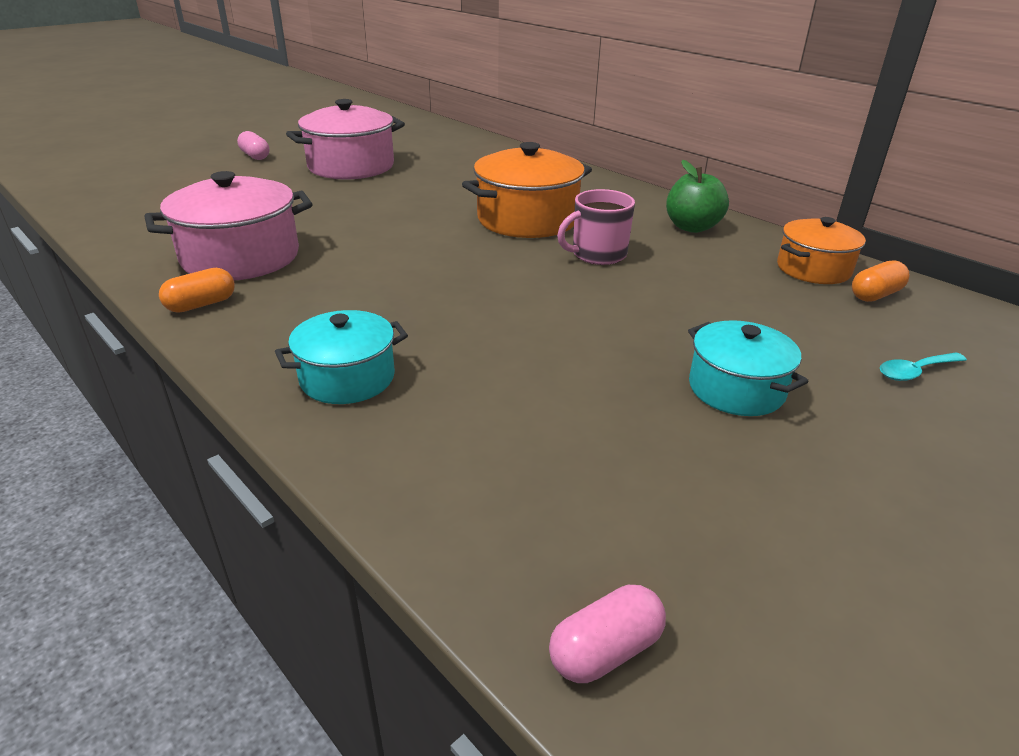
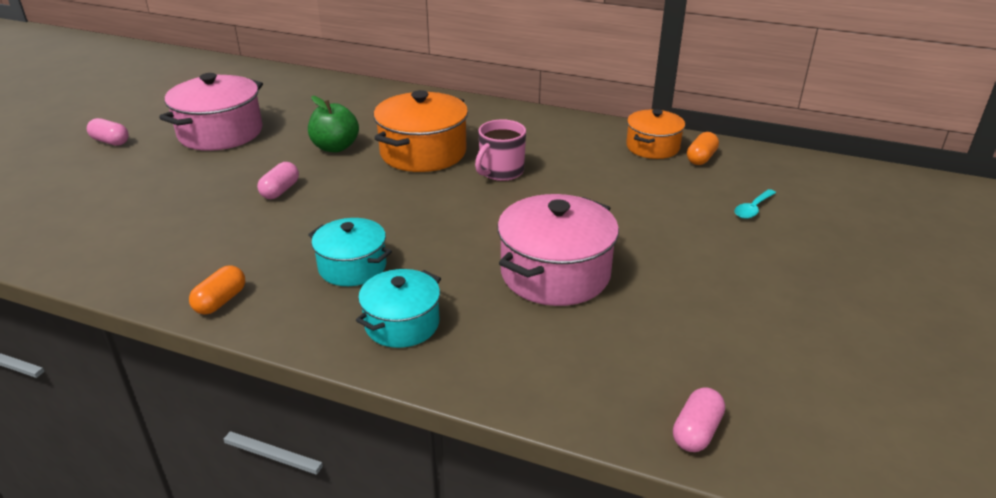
camera: 25 degrees left, 0 degrees up
(241, 257) = (209, 249): pink pot -> pink pot (555, 273)
(354, 223) = (280, 191): none -> pink capsule
(692, 227) = (551, 131): green apple -> green apple (335, 147)
(736, 389) = (661, 252): turquoise pot -> turquoise pot (352, 267)

